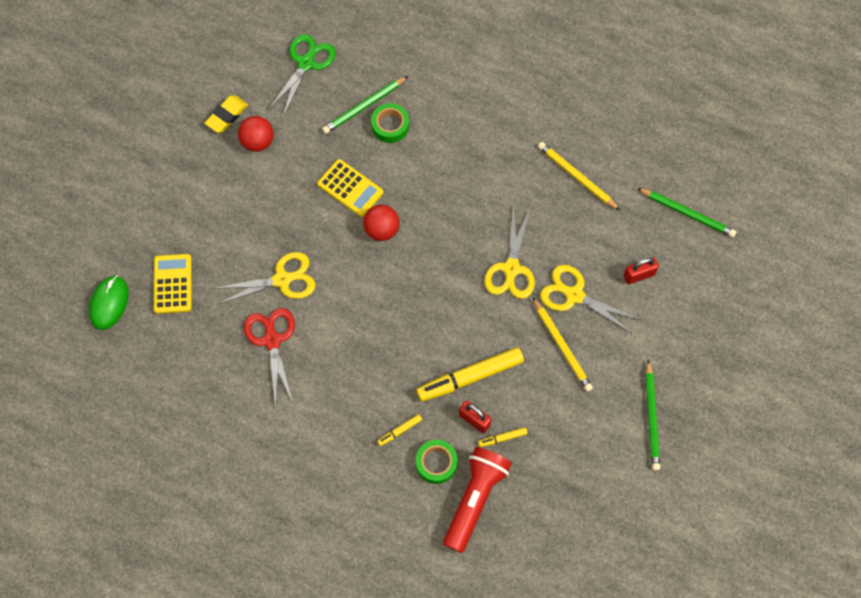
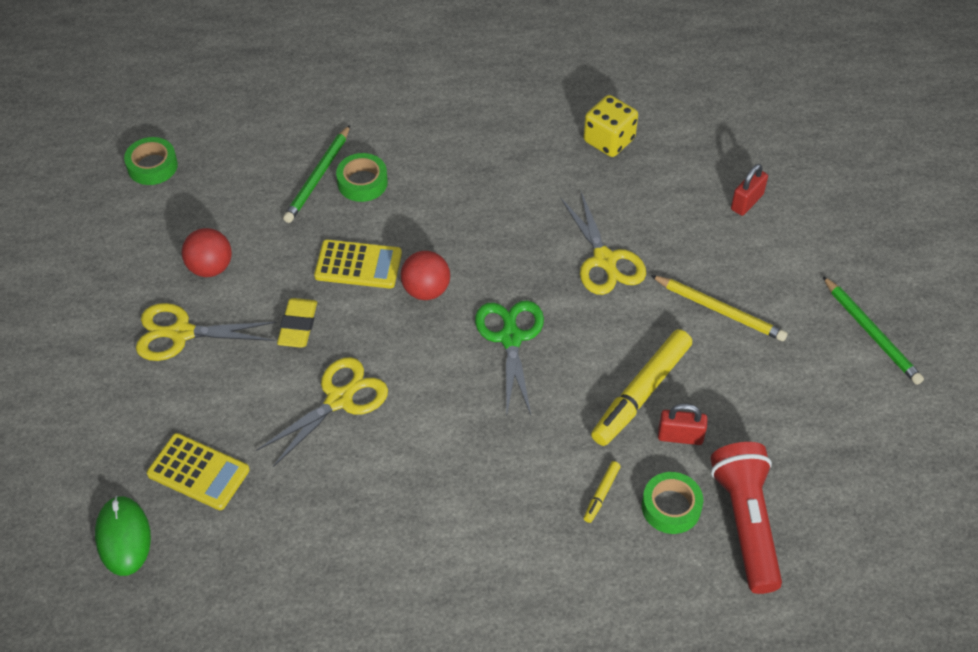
camera: 30 degrees left, 15 degrees down
(173, 284) = (198, 472): yellow calculator -> yellow calculator turned 150 degrees clockwise
(227, 116) = (153, 258): yellow eraser -> yellow eraser (298, 326)
(263, 44) = (152, 166): none -> green tape
(272, 340) = (371, 473): red scissors -> none
(306, 63) = (218, 164): green scissors -> green scissors (511, 338)
(502, 438) = (727, 439): yellow marker -> none
(574, 295) = (694, 253): yellow scissors -> yellow scissors (181, 333)
(577, 177) = (609, 140): yellow pencil -> yellow dice
(687, 213) = (750, 123): green pencil -> none

